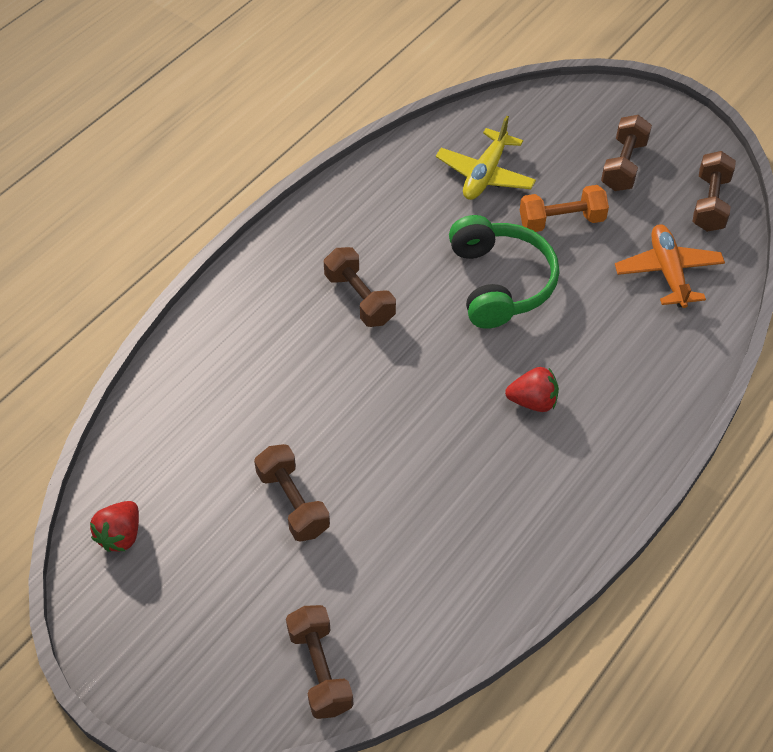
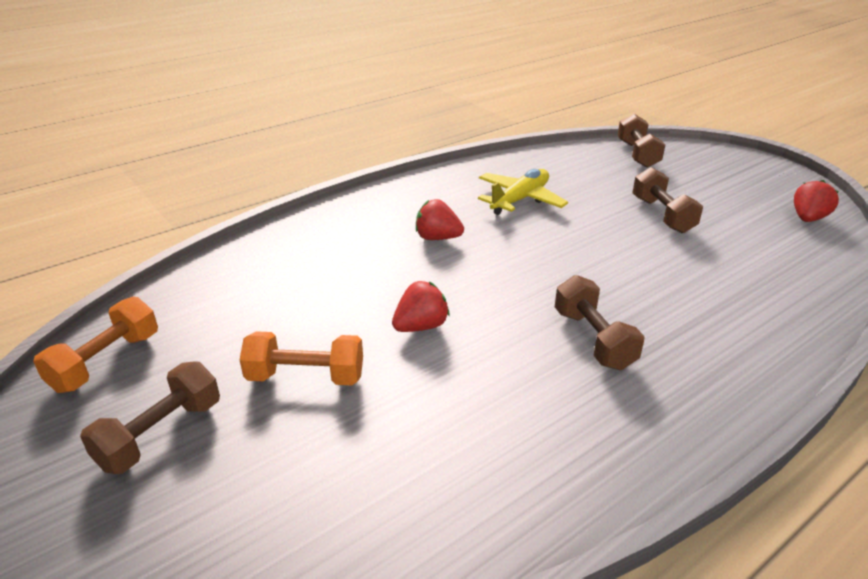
camera: 165 degrees left, 20 degrees down
(485, 174) = (371, 464): yellow plane -> yellow plane (520, 200)
(500, 282) = (421, 326): green headphones -> red strawberry
(668, 272) = (230, 304): orange plane -> none
(710, 203) = (106, 362): brown dumbbell -> orange dumbbell

